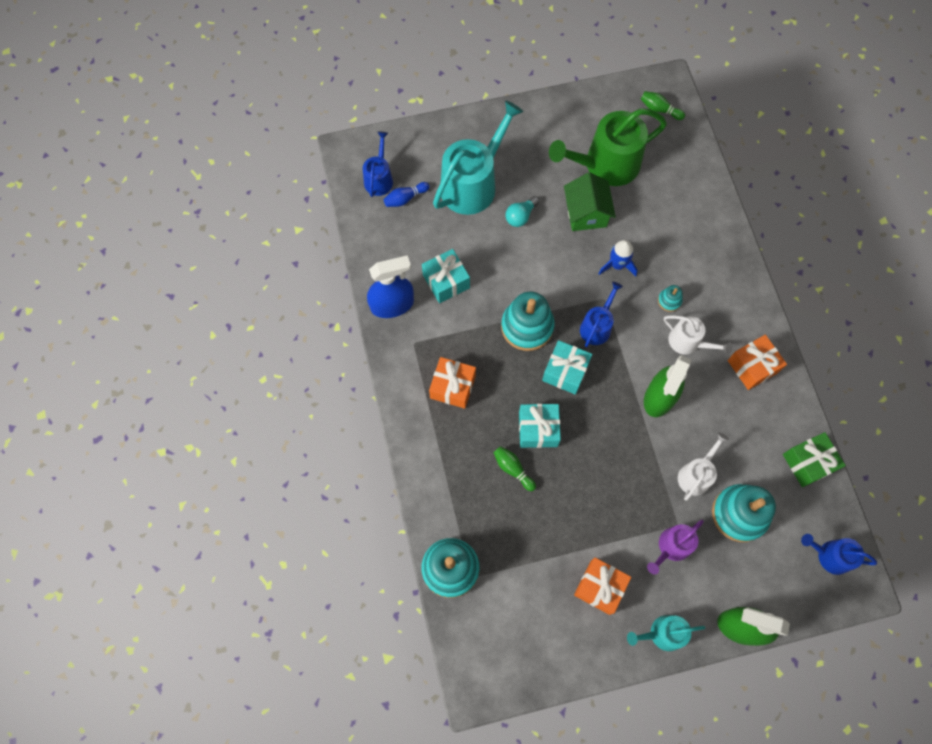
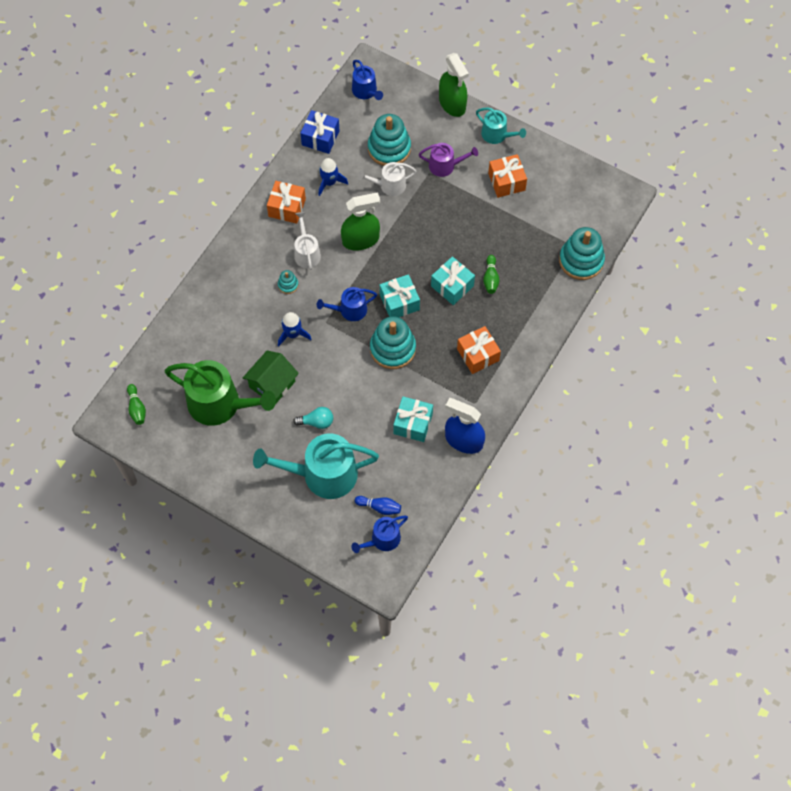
camera: 135 degrees left, 5 degrees down
(747, 426) = (329, 182): none -> blue rocket
(808, 462) = (320, 138): green gift -> blue gift

